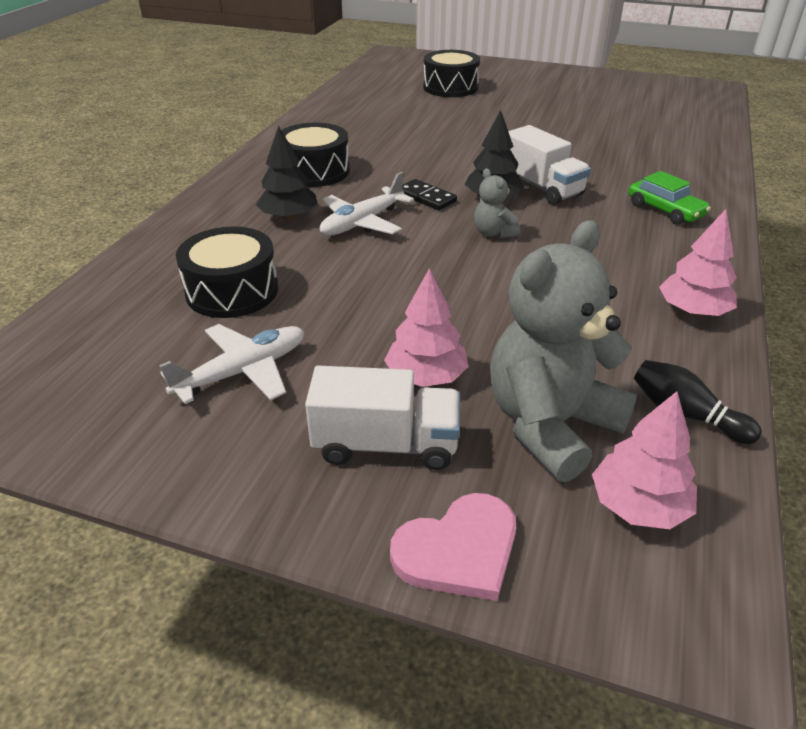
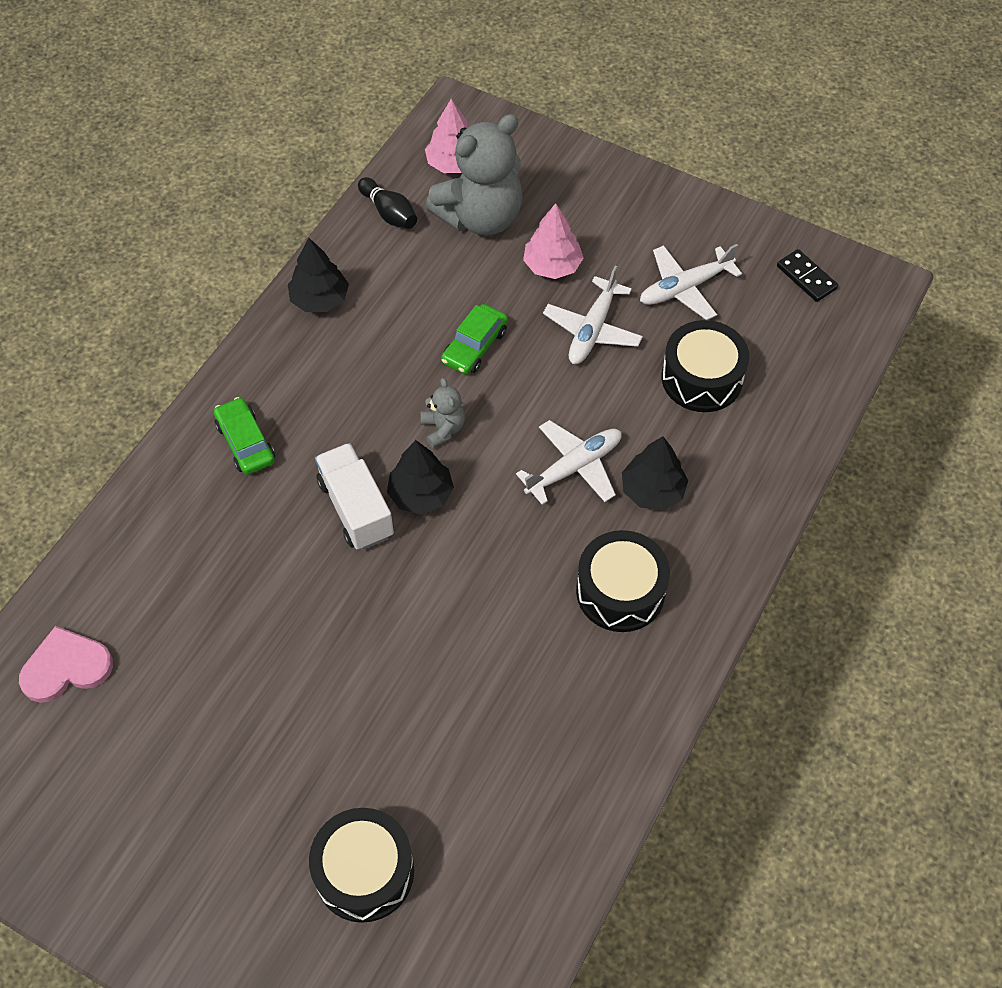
camera: 170 degrees left, 20 degrees up
(360, 318) = (592, 329): none -> white plane
(386, 445) = (589, 218): white truck -> none
(426, 197) = (495, 507): black domino -> black domino (806, 277)
(459, 550) = (560, 155): pink heart -> pink heart (66, 667)
(491, 290) = (474, 346): none -> green car
(692, 311) = (320, 299): pink tree -> black tree

